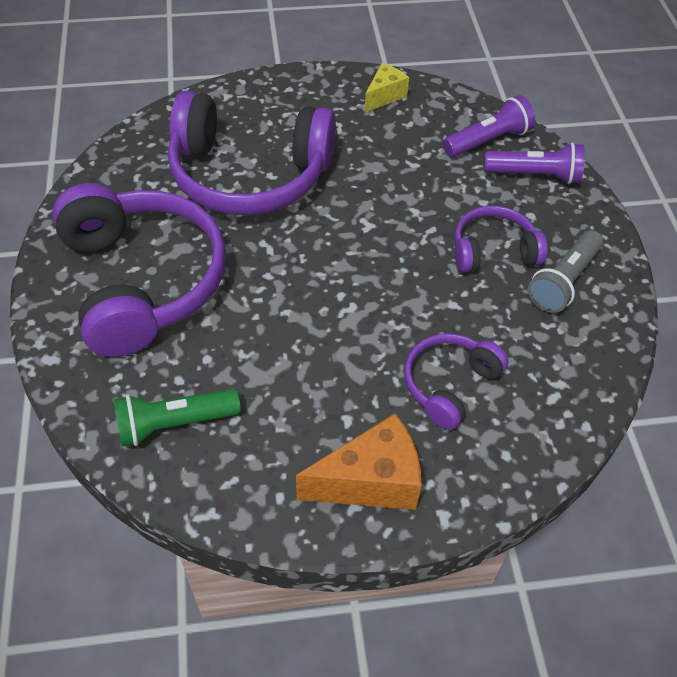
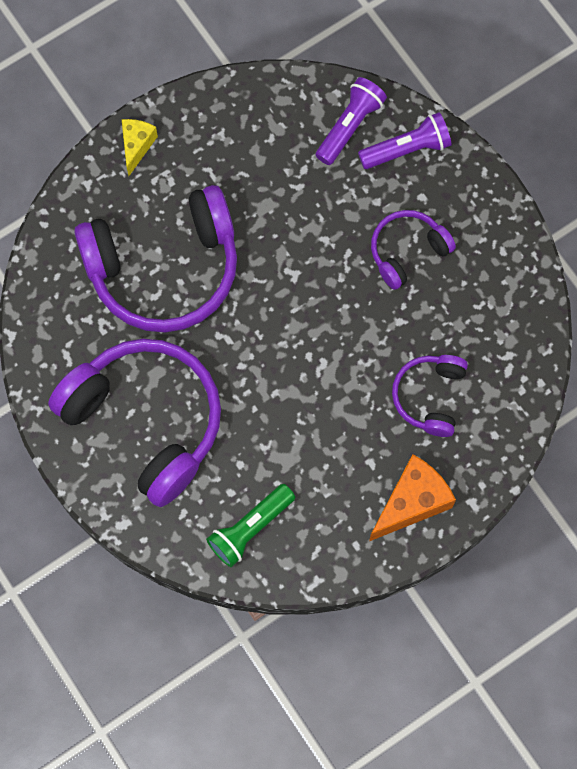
camera: 25 degrees left, 20 degrees up
(384, 96) = (232, 114): yellow cheese -> yellow cheese (137, 146)
(564, 281) = (475, 256): grey flashlight -> none

